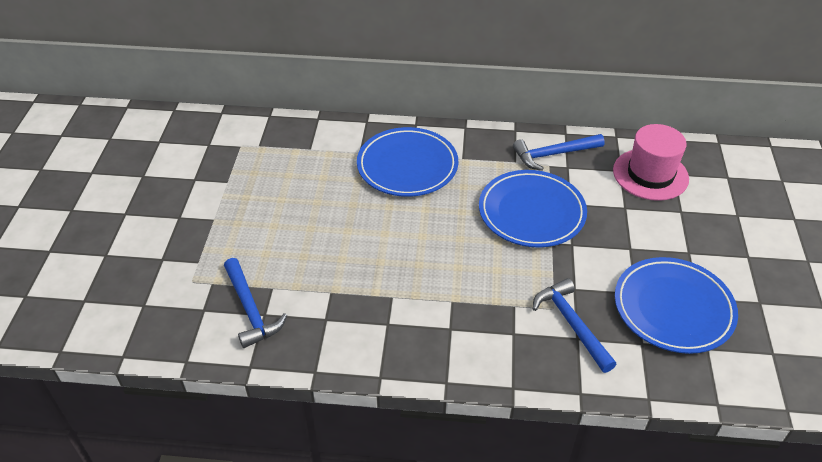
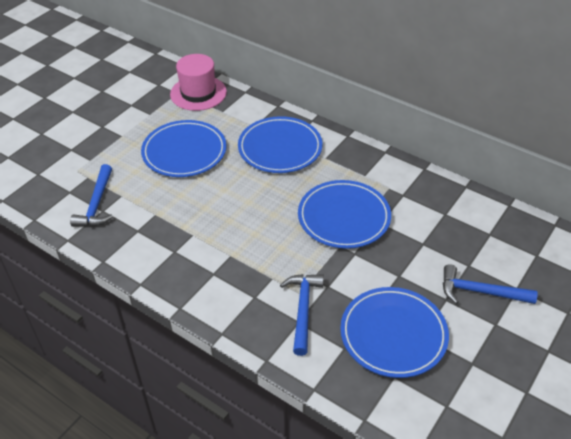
camera: 30 degrees right, 0 degrees up
(305, 209) = (184, 152): none -> blue plate
(553, 154) = (400, 181): blue hammer -> blue hammer (480, 291)
(650, 174) = (468, 227): pink hat -> pink hat (198, 93)

